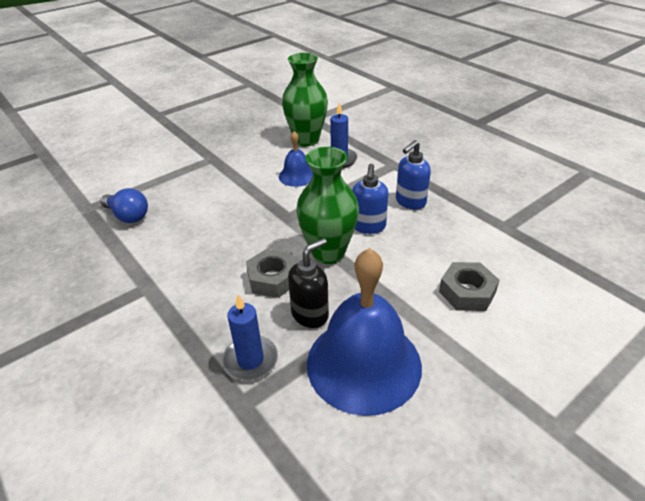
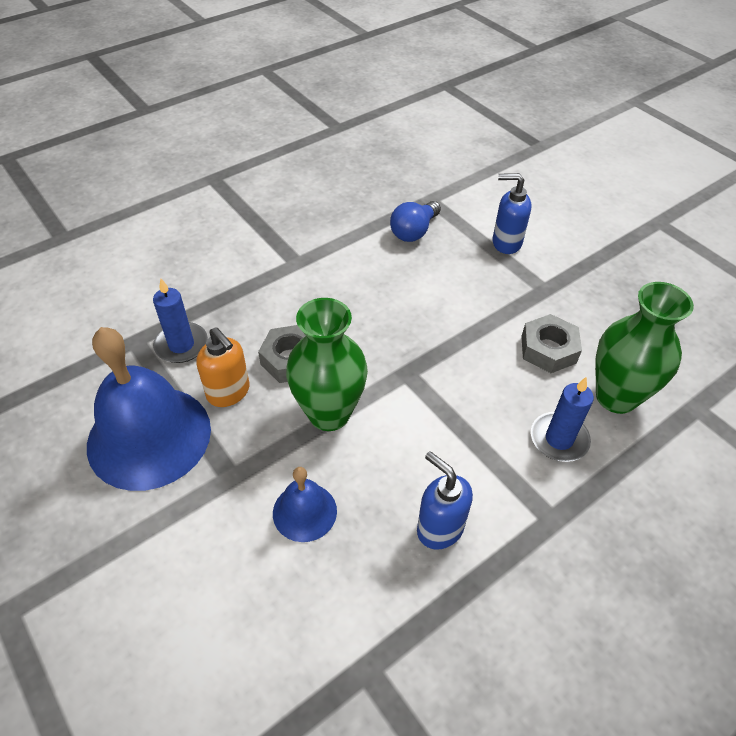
camera: 90 degrees right, 10 degrees up
(297, 176) = (506, 383): blue bell -> blue bell (304, 512)
(310, 314) = (229, 392): black soap dispenser -> orange soap dispenser
(368, 226) = (380, 463): blue soap dispenser -> blue soap dispenser (506, 243)
(467, 292) = (228, 566): grey nut -> grey nut (548, 349)

